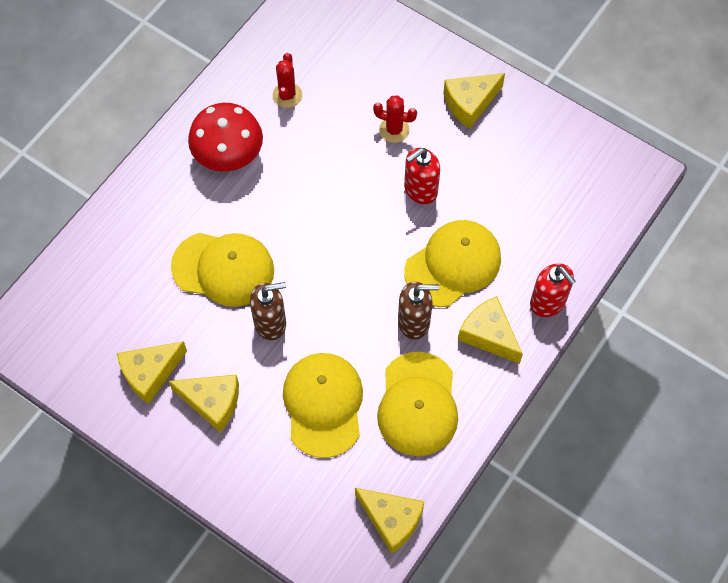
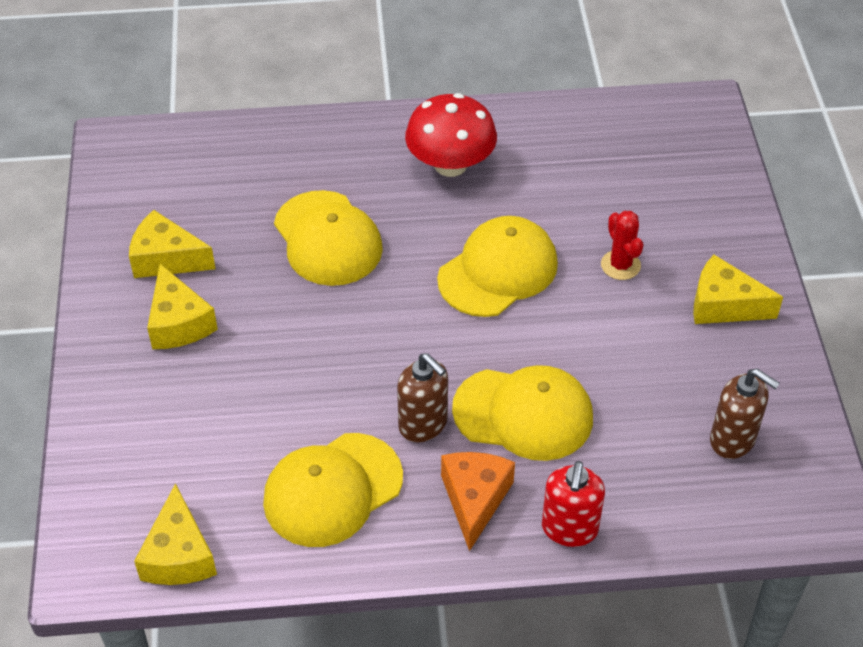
camera: 50 degrees right, 15 degrees down
(270, 323) = (306, 310): brown soap dispenser -> brown soap dispenser (733, 439)
(287, 95) = (562, 163): red cactus -> none
(323, 405) = (257, 410): yellow cap -> yellow cap (498, 271)
(420, 190) = (578, 330): red soap dispenser -> none
(488, 335) = (474, 500): yellow cheese -> orange cheese

